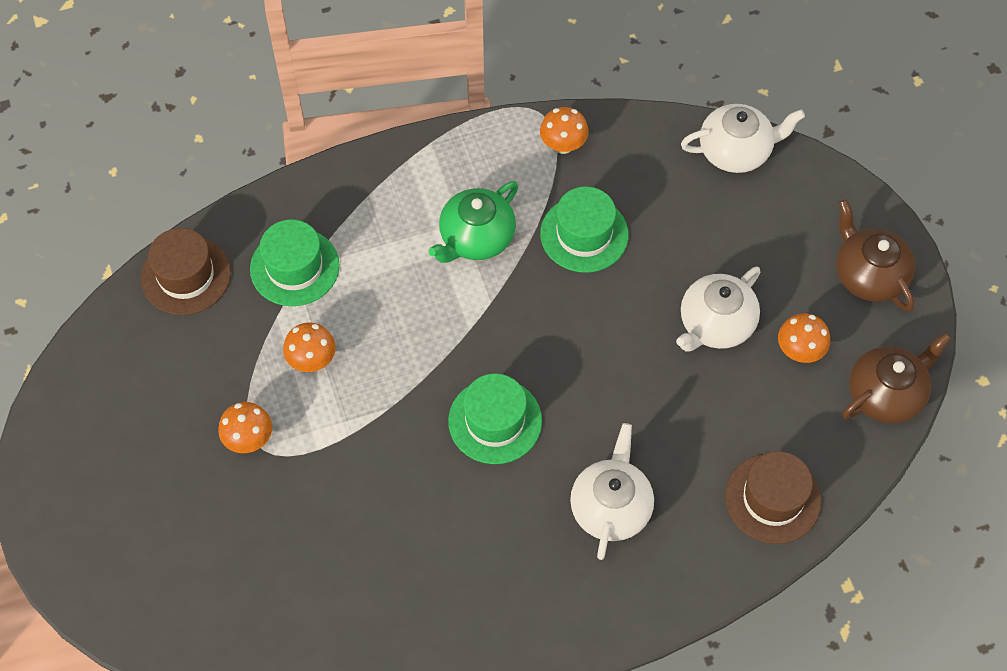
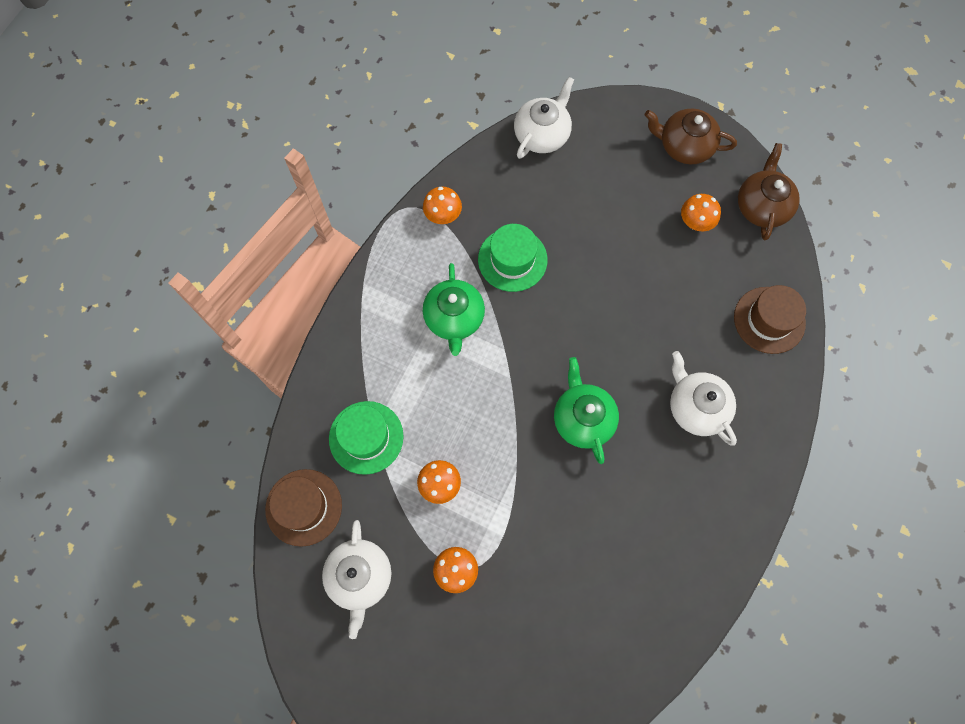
camera: 45 degrees left, 10 degrees up
(495, 421) = (583, 419): green hat -> green teapot
(715, 324) = (638, 248): white teapot -> white teapot (360, 577)

